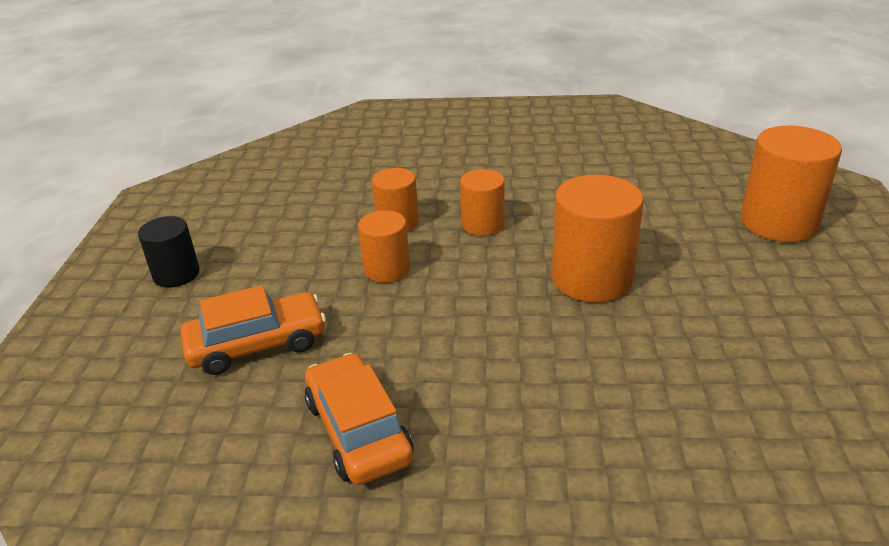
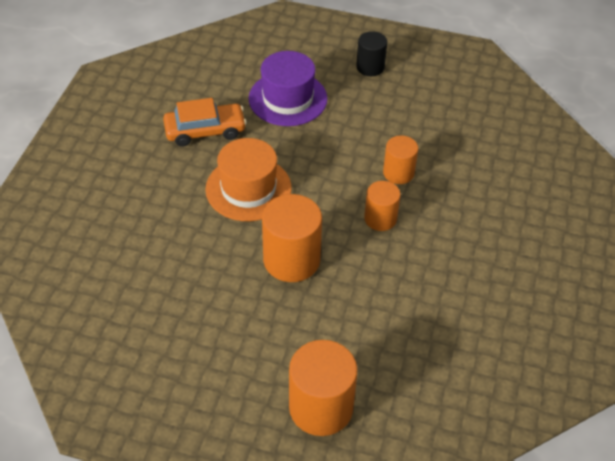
camera: 100 degrees right, 15 degrees up
(257, 345) = (288, 98): orange car -> purple hat
(387, 269) = (341, 159): orange cylinder -> none
(480, 345) = (248, 188): none -> orange hat

